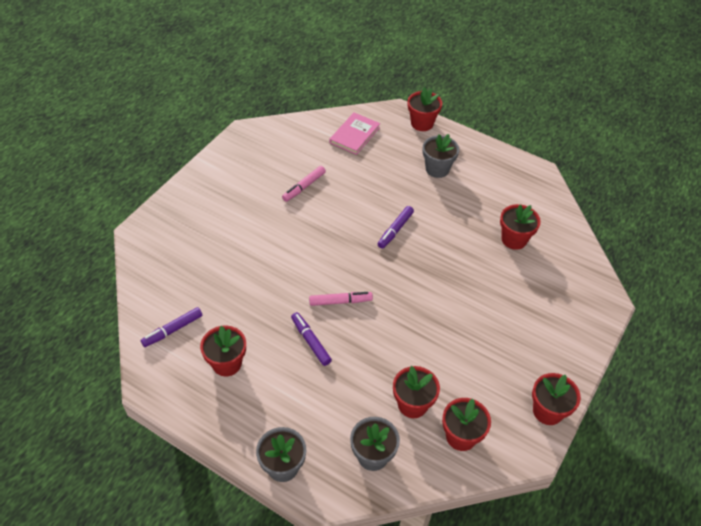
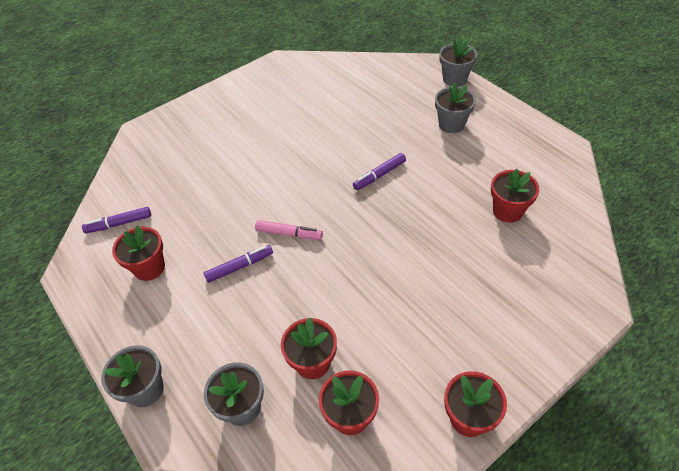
camera: 25 degrees right, 0 degrees up
(304, 187) = (308, 118): pink marker -> none
(310, 341) = (239, 267): purple marker -> purple marker turned 75 degrees clockwise
(354, 135) = (380, 79): pink book -> none
(422, 123) = (454, 79): red flower pot -> grey flower pot

